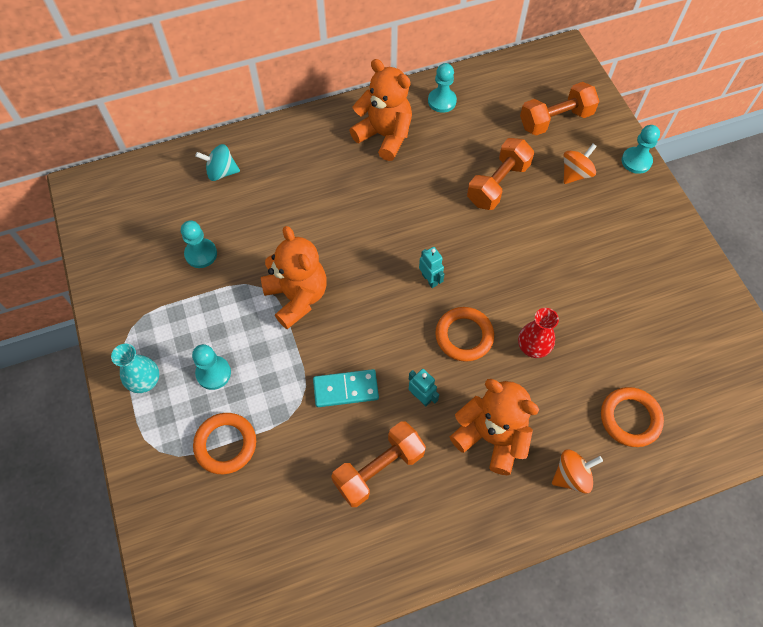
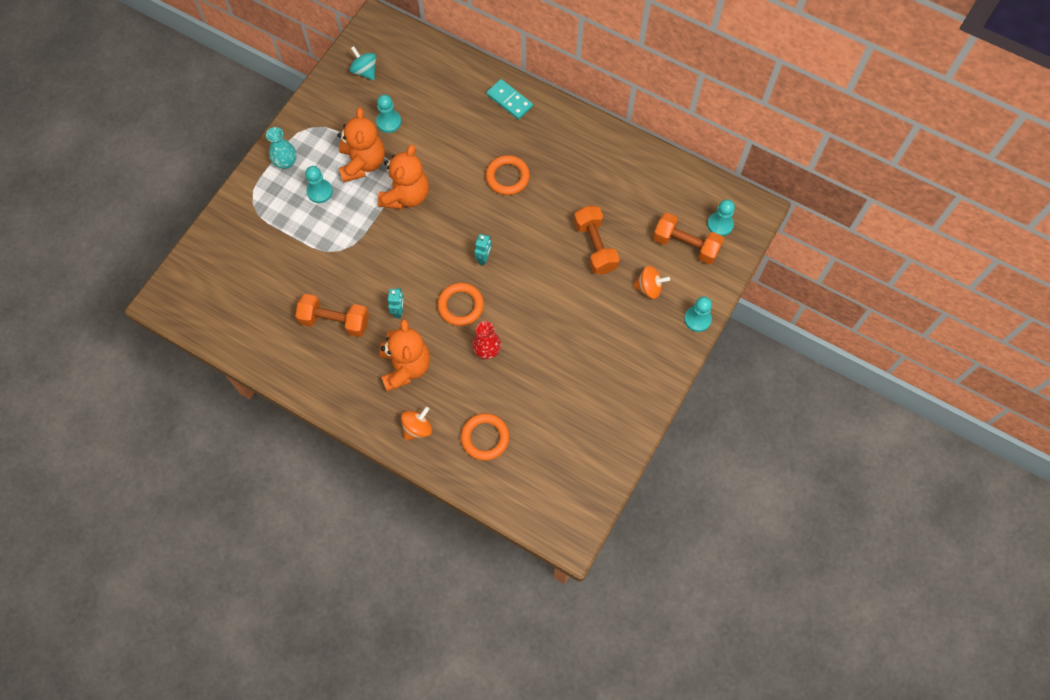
camera: 50 degrees right, 5 degrees up
(221, 172) = (455, 85): turquoise spinning top -> turquoise spinning top (365, 71)
(225, 444) = (283, 232): orange ring -> orange ring (507, 177)
(346, 389) = (369, 267): turquoise domino -> turquoise domino (509, 100)
(384, 136) = (571, 152): orange teddy bear -> orange teddy bear (362, 163)
(442, 101) = (633, 165): turquoise pawn -> turquoise pawn (720, 224)
(498, 184) = (595, 246): orange dumbbell -> orange dumbbell turned 75 degrees clockwise
(571, 476) = (417, 428): orange spinning top -> orange spinning top turned 75 degrees counterclockwise

